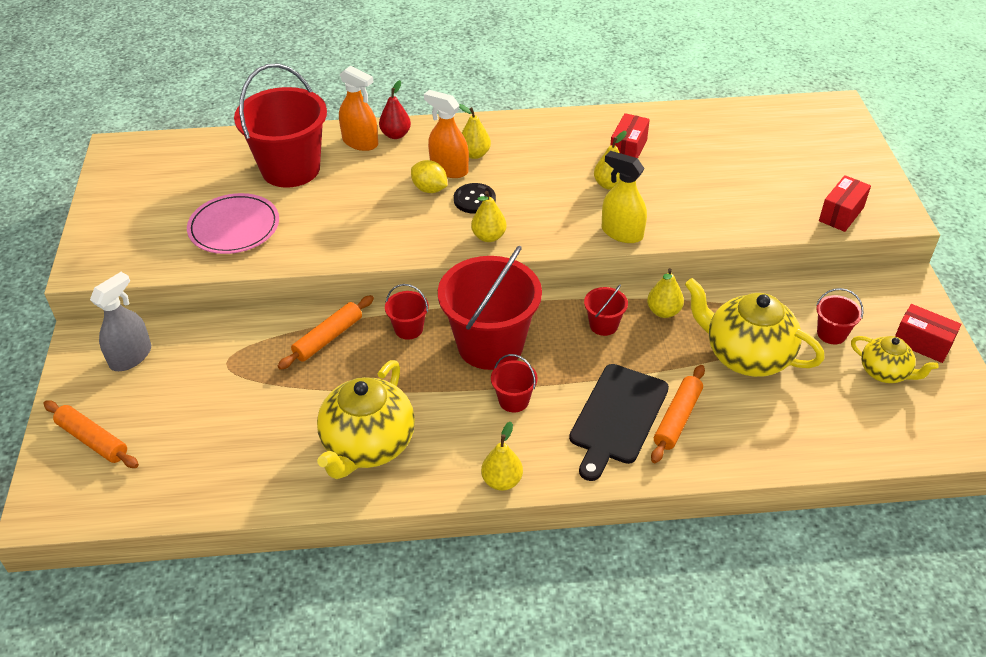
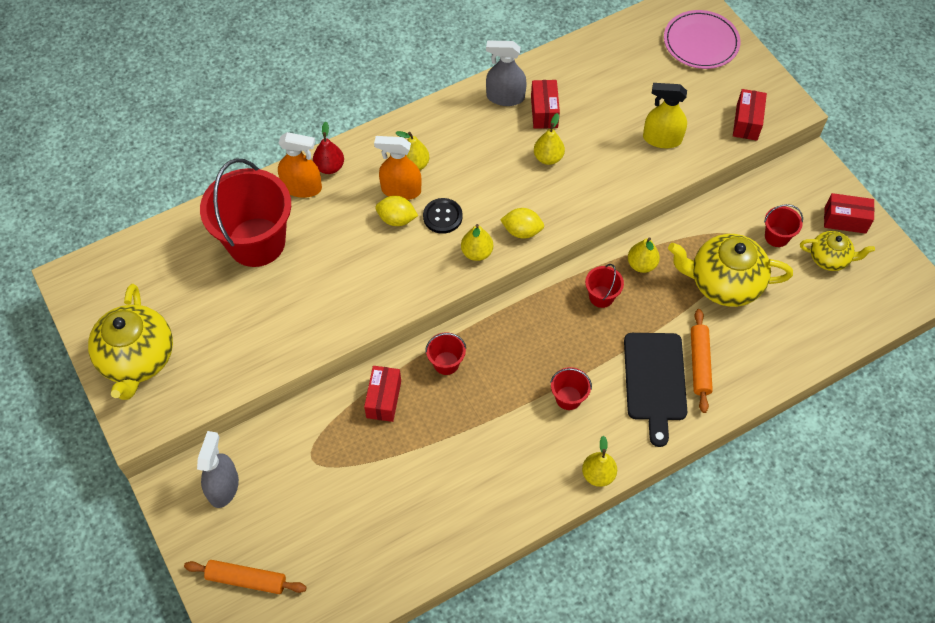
camera: 25 degrees left, 15 degrees up
(234, 227) = (246, 327): pink plate -> pink plate (701, 42)
(328, 338) = (383, 399): orange rolling pin -> red box
(368, 445) = (477, 487): yellow teapot -> yellow teapot (138, 359)
(490, 345) = (521, 352): red bucket -> none
(545, 233) = (522, 231): none -> yellow lemon
(596, 129) = (505, 97): none -> grey spray bottle
(622, 233) = (584, 207): yellow spray bottle -> yellow spray bottle (662, 139)

